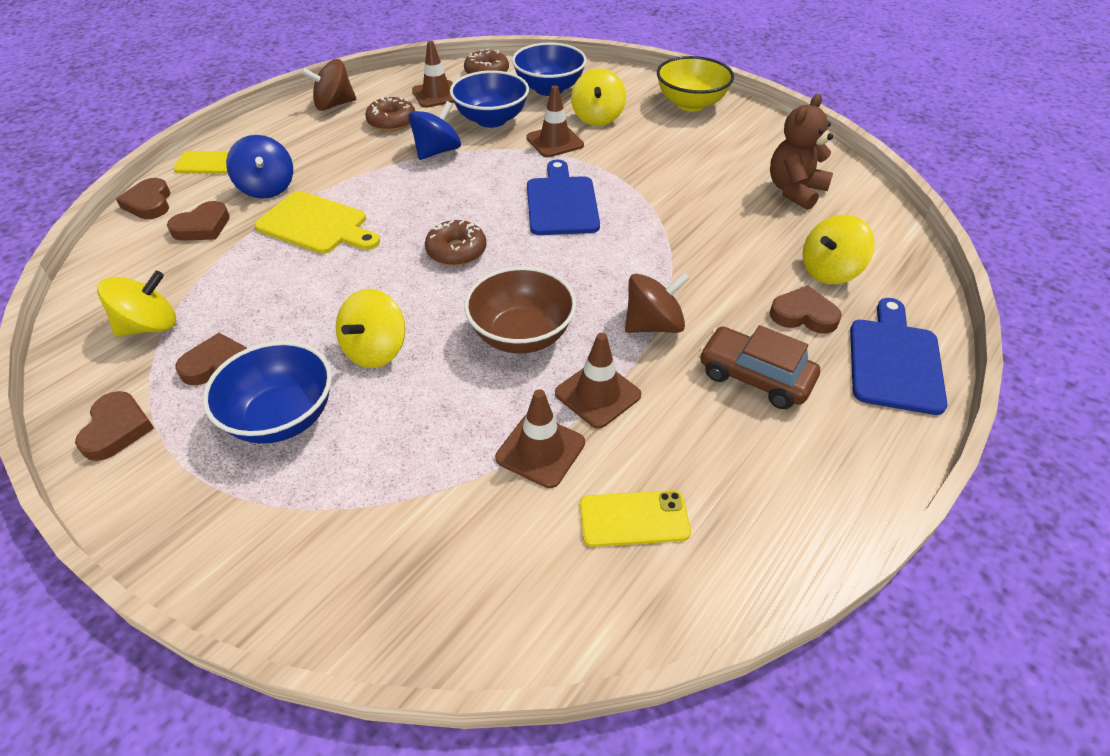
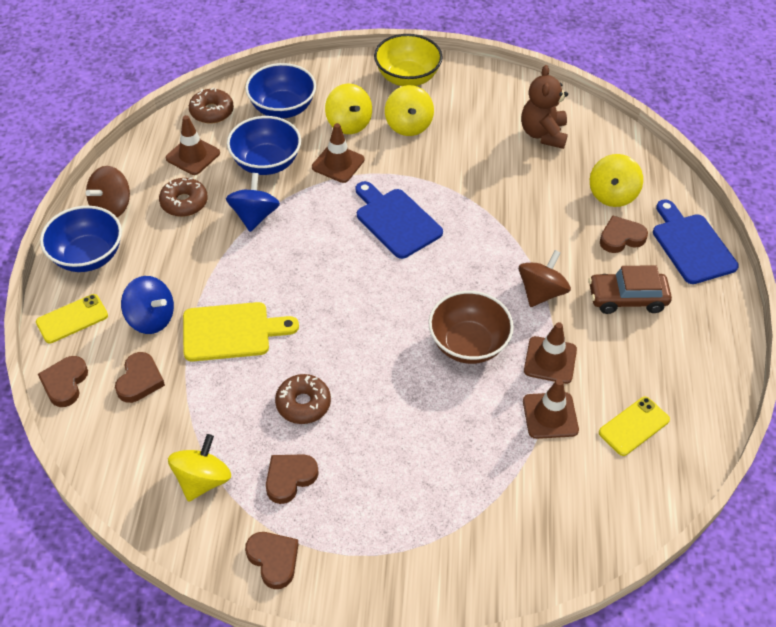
camera: 35 degrees left, 5 degrees up
(149, 203) = (65, 383): brown heart -> brown heart turned 60 degrees clockwise
(282, 417) = (375, 487): blue bowl -> blue bowl (88, 256)
(376, 350) = (385, 407): yellow spinning top -> yellow spinning top (408, 125)
(456, 251) = (361, 301): brown donut -> brown donut (303, 404)

